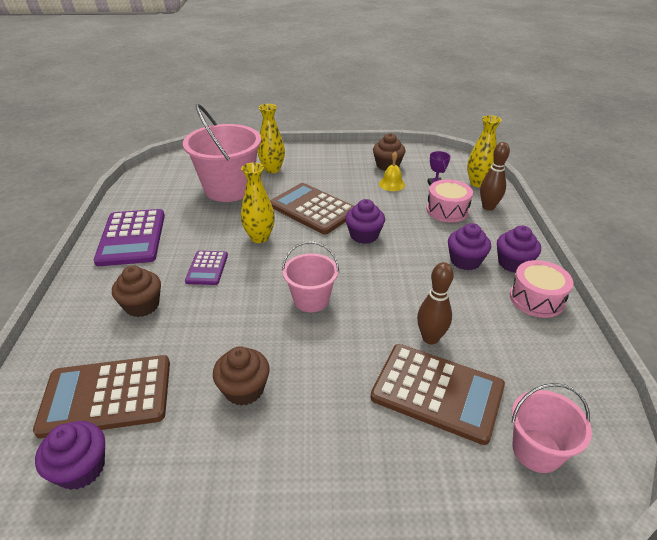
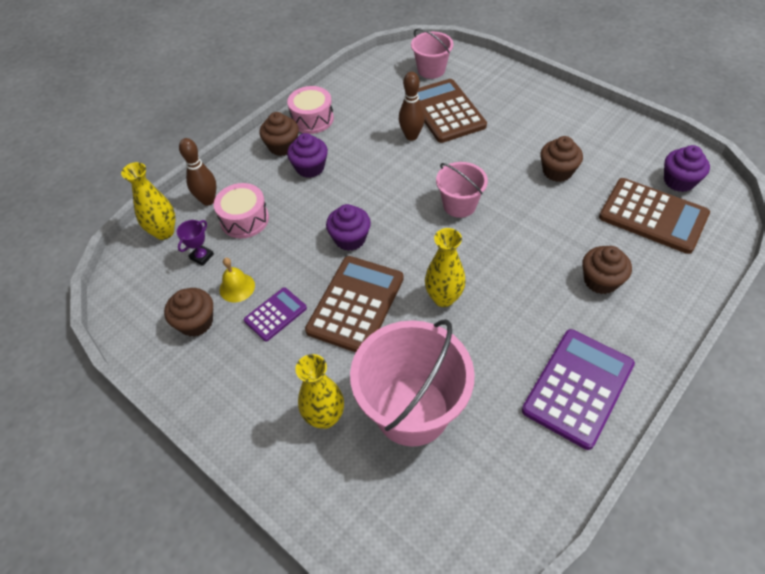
camera: 135 degrees left, 15 degrees up
(207, 268) = (521, 289): purple calculator -> purple calculator (275, 314)
(313, 209) = (356, 304): brown calculator -> brown calculator turned 150 degrees counterclockwise
(513, 263) = (282, 146): purple cupcake -> brown cupcake

